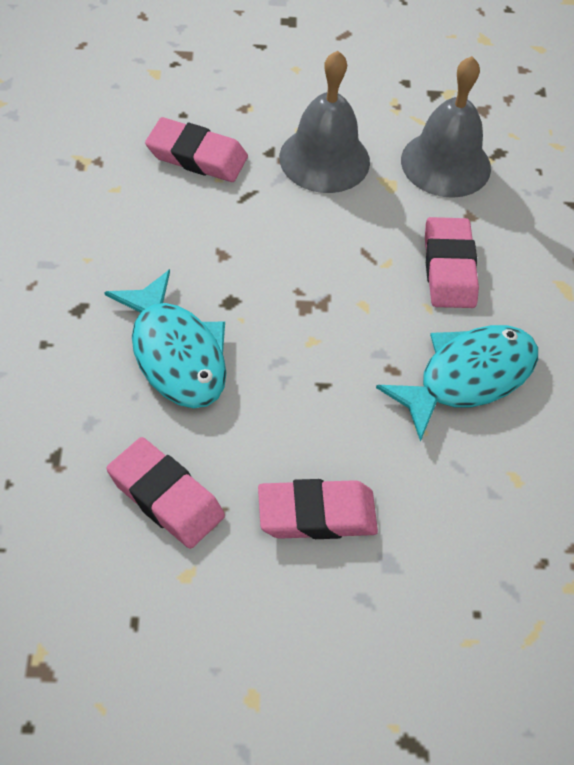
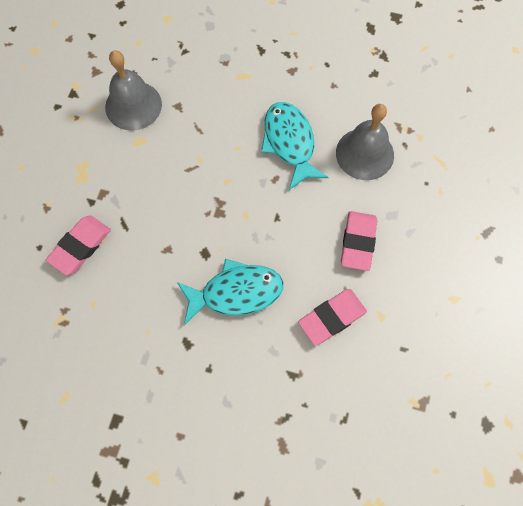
camera: 70 degrees left, 15 degrees up
(324, 159) = (108, 171): grey bell -> grey bell (364, 154)
(449, 268) = (213, 128): pink eraser -> none

